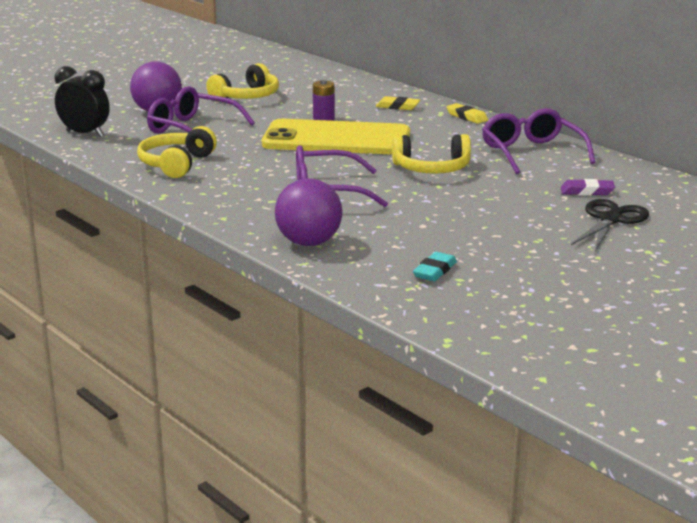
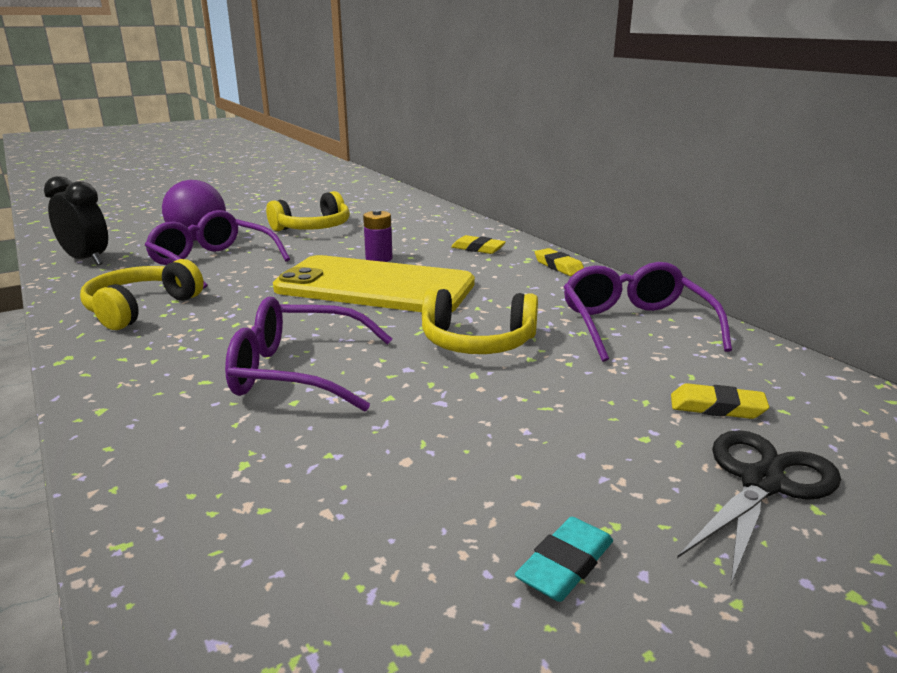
camera: 10 degrees right, 0 degrees up
(309, 243) = (178, 486): purple ball -> none
(435, 271) = (360, 609): turquoise eraser -> turquoise eraser (565, 565)
(587, 191) = (717, 407): purple eraser -> yellow eraser

